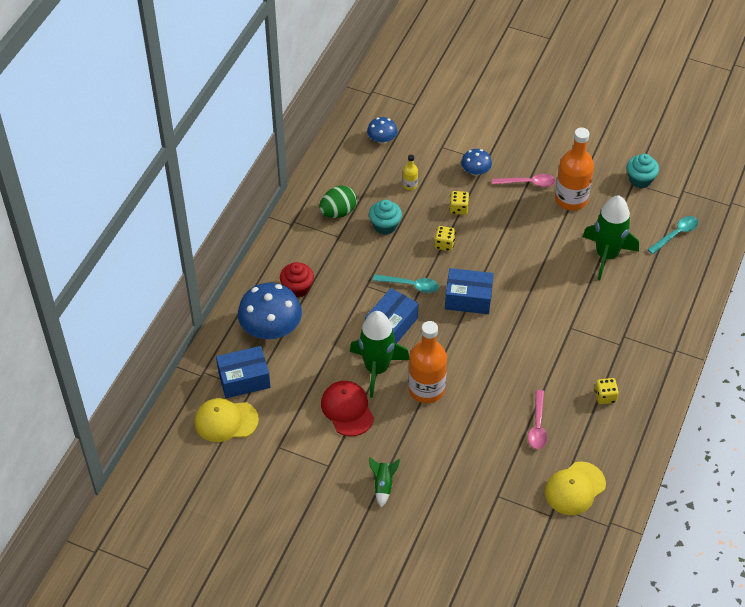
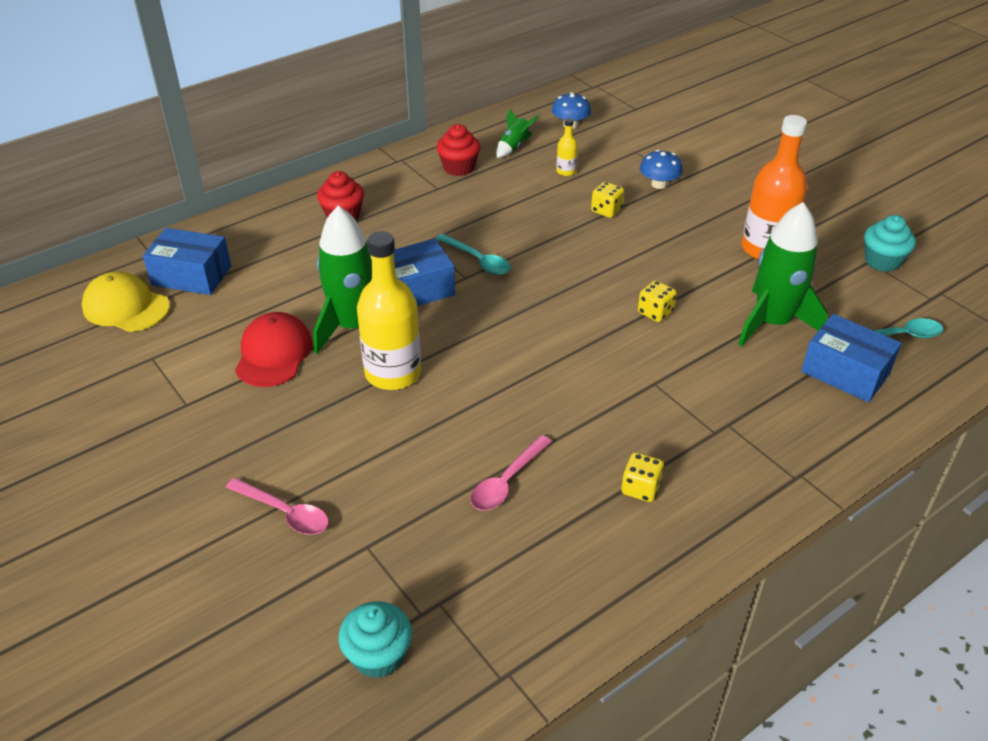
camera: 30 degrees right, 10 degrees down
(271, 328) = (274, 241): blue mushroom -> none
(338, 212) = (459, 167): green egg -> red cupcake
(383, 485) = (228, 458): green rocket -> green rocket (514, 147)
(385, 225) = (501, 196): turquoise cupcake -> turquoise cupcake (378, 656)
(426, 389) = (393, 373): orange bottle -> yellow bottle
(444, 244) = (557, 236): yellow dice -> yellow dice (655, 312)
(468, 299) = (538, 299): blue box -> blue box (845, 372)
(528, 183) = (718, 215): pink spoon -> pink spoon (284, 513)
(575, 488) = (491, 593): yellow cap -> none

